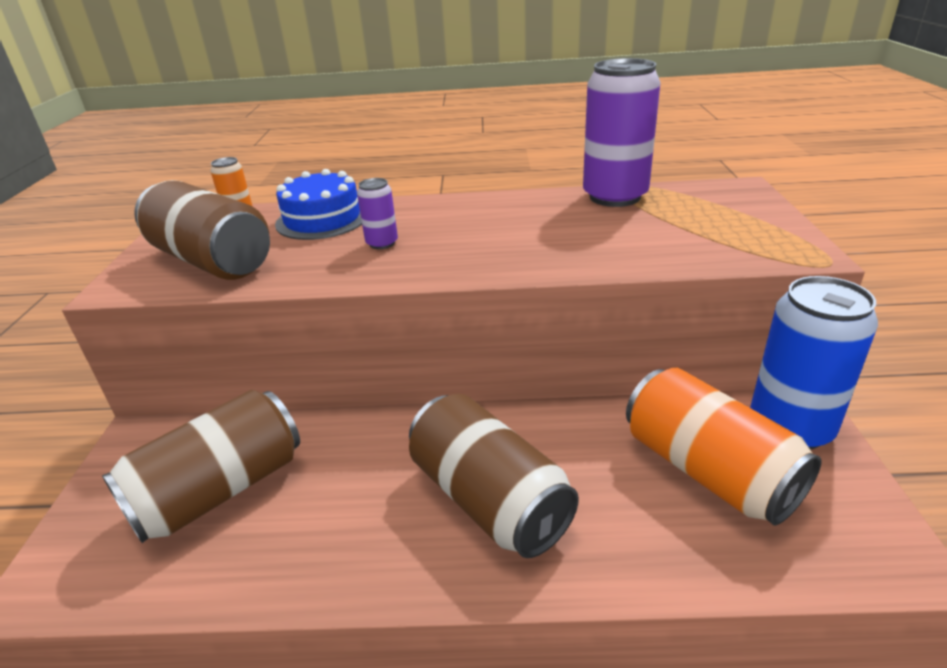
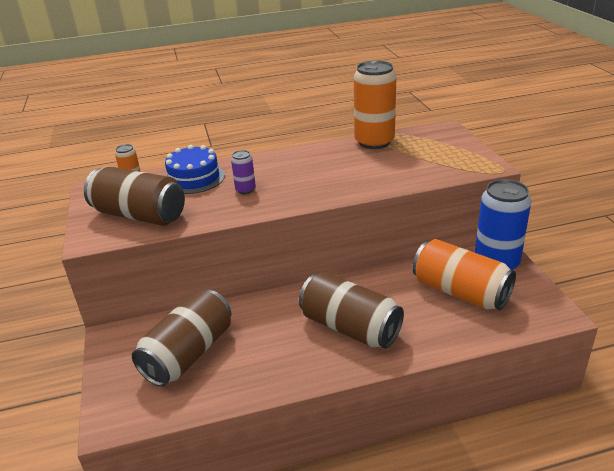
camera: 15 degrees left, 0 degrees up
(615, 196) = (374, 142): purple can -> orange can

